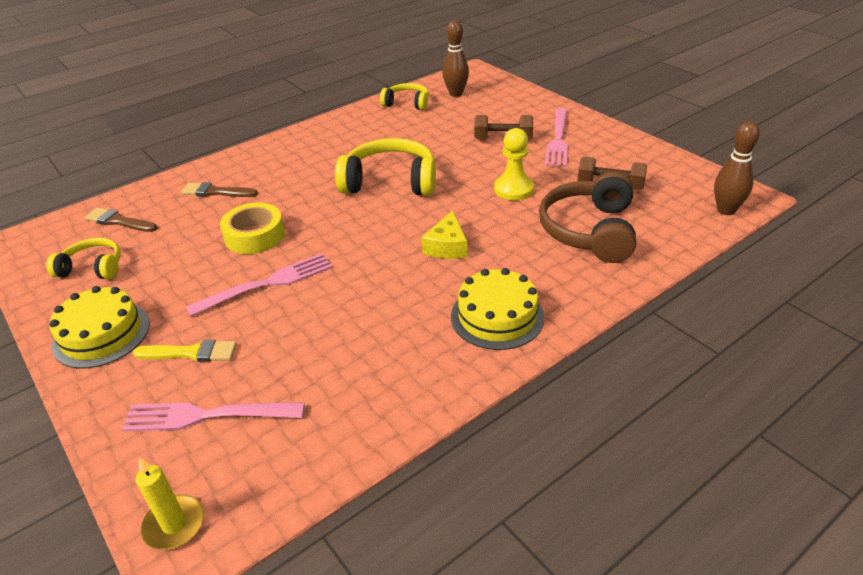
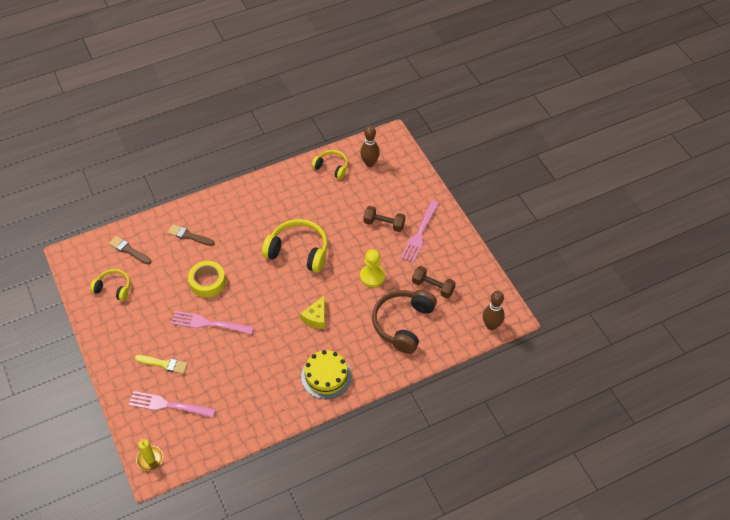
camera: 10 degrees right, 15 degrees up
(101, 334) = (118, 340): yellow cake -> none
(267, 284) = (209, 323): pink fork -> pink fork turned 150 degrees counterclockwise

